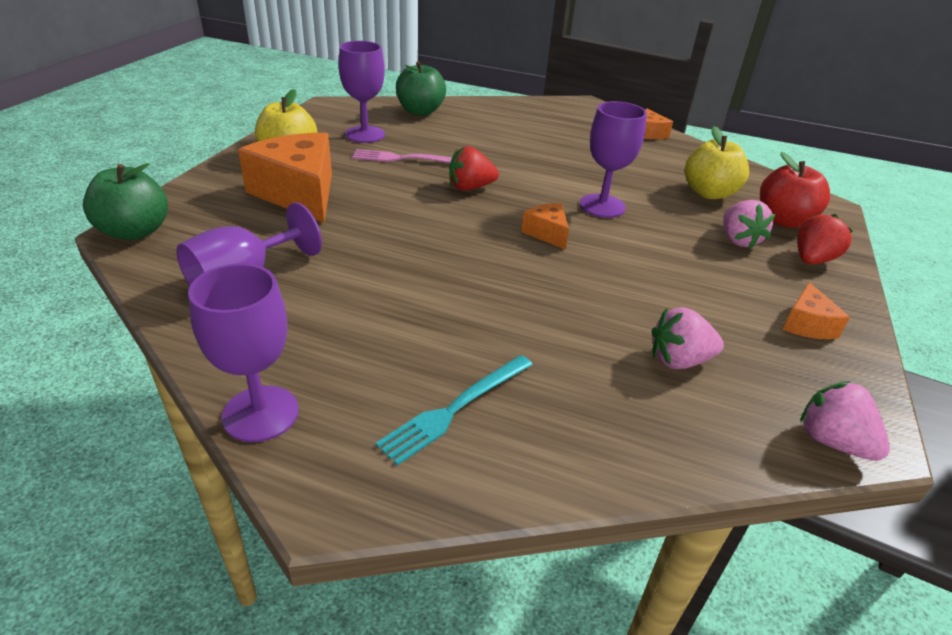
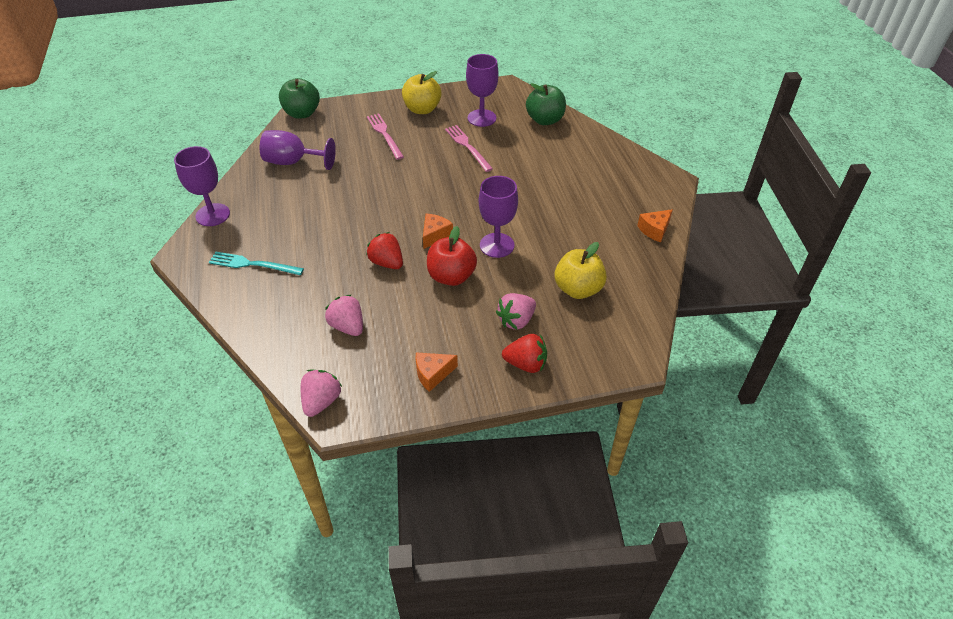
camera: 60 degrees right, 10 degrees up
(299, 193) = (384, 135): orange cheese -> pink fork
(470, 187) = (459, 185): red strawberry -> red strawberry (387, 263)
(783, 220) = (575, 338): red apple -> red apple (451, 276)

